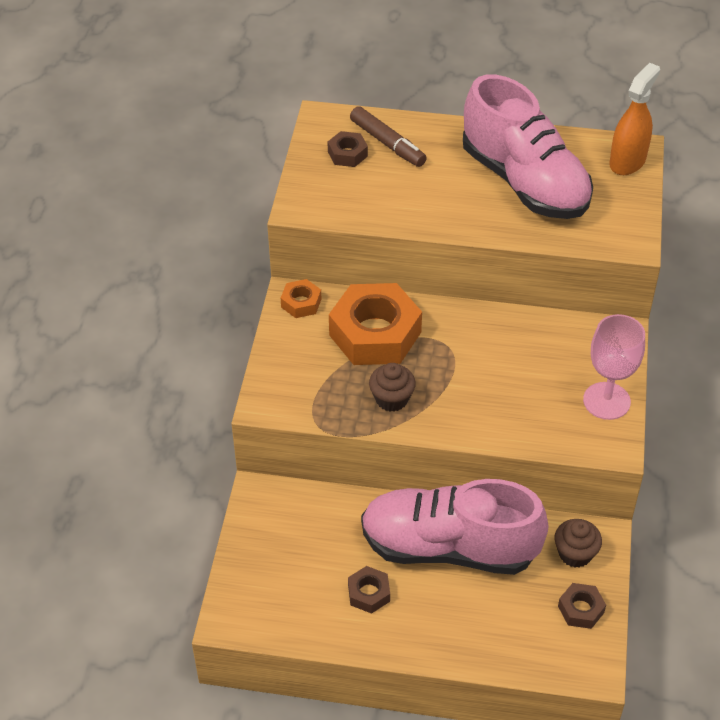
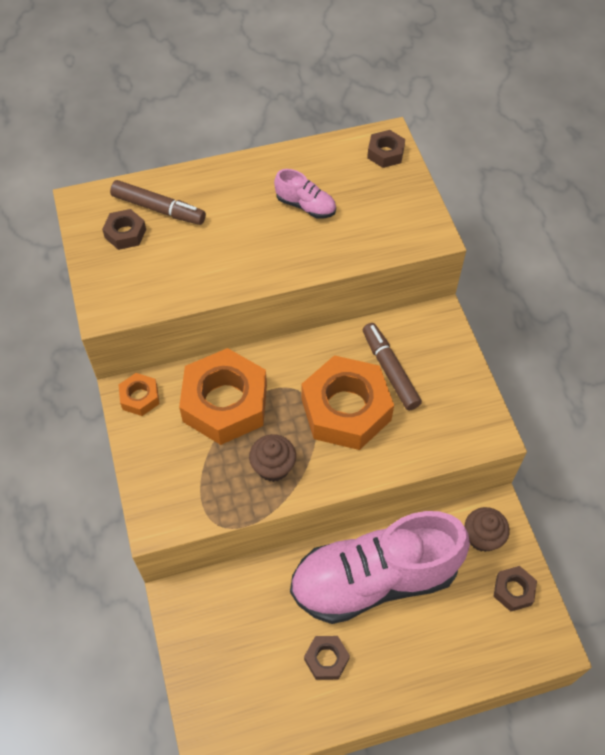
camera: 25 degrees left, 10 degrees up
(484, 377) = (346, 409): none -> orange nut
(524, 182) = (305, 206): pink shoe -> pink shoe, size x0.40
(545, 360) = (390, 370): none -> brown marker
(606, 401) = (461, 391): pink goblet -> none
(627, 161) = (385, 153): orange spray bottle -> brown nut

